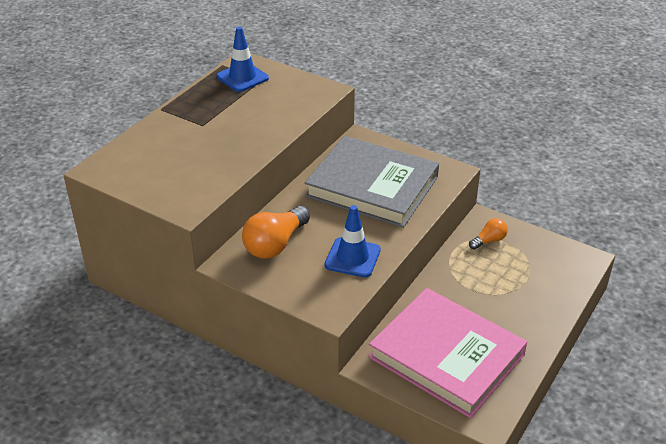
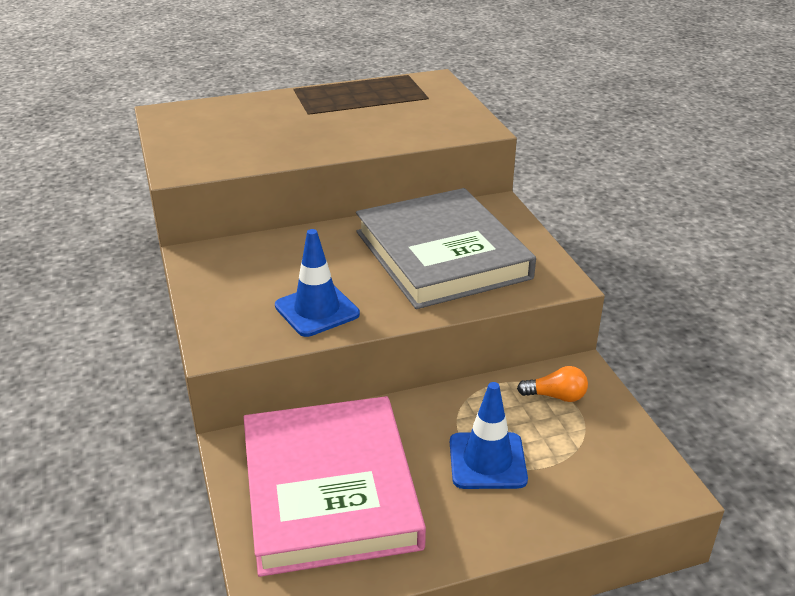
camera: 40 degrees right, 5 degrees down
(242, 77) = (410, 90): blue traffic cone -> blue traffic cone (487, 461)
(275, 244) = (262, 260): orange light bulb -> none

